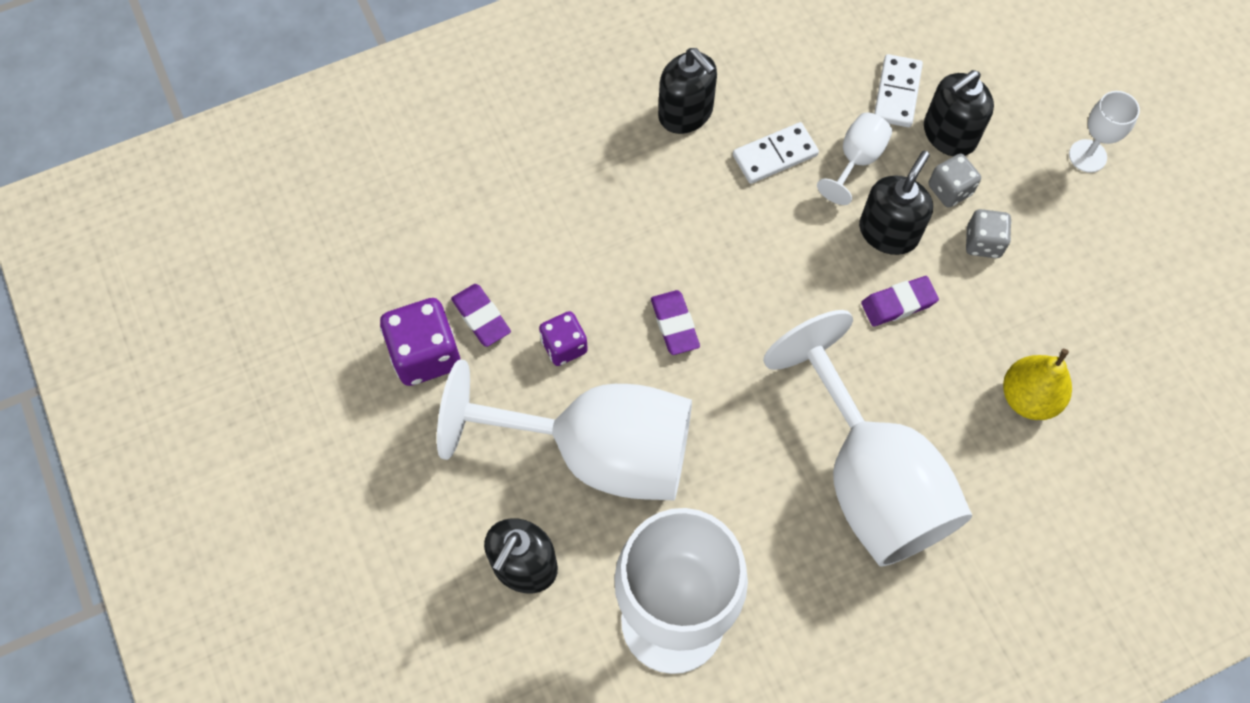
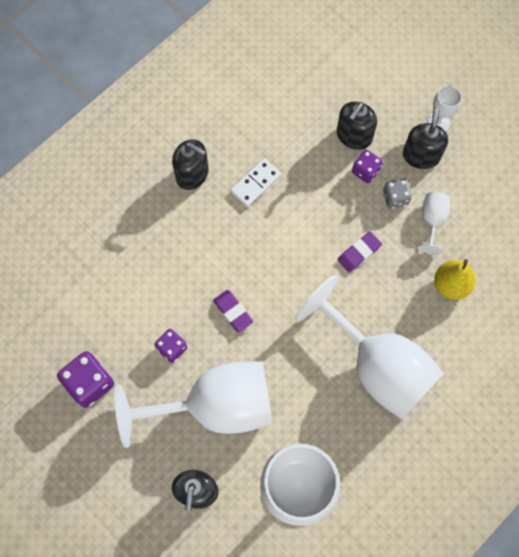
camera: 20 degrees left, 5 degrees up
(481, 317) = (115, 348): purple eraser -> none
(856, 160) = (305, 170): white goblet -> white goblet (432, 220)
(888, 232) = (338, 210): black soap dispenser -> black soap dispenser (421, 155)
(897, 93) = (315, 119): white domino -> none
(950, 190) = (365, 171): grey dice -> purple dice

